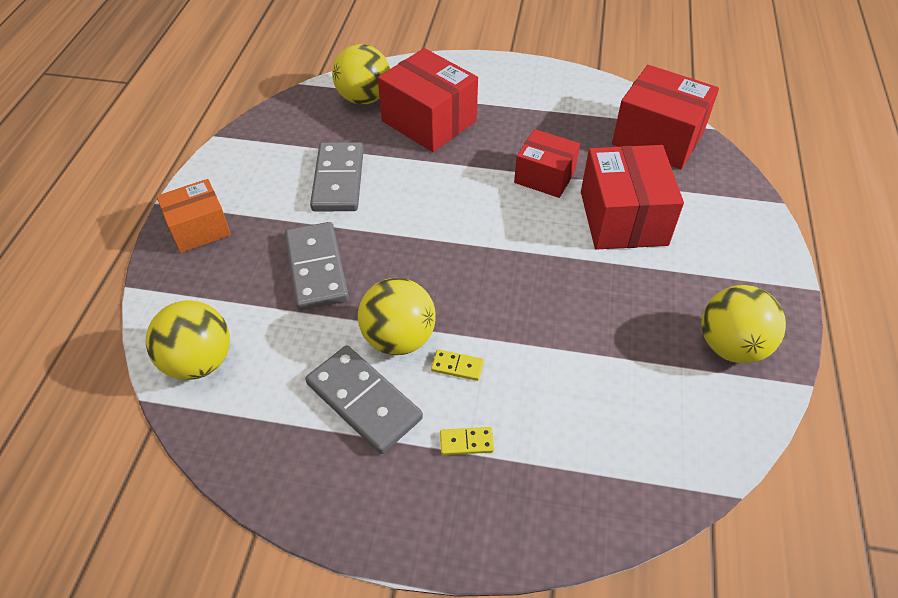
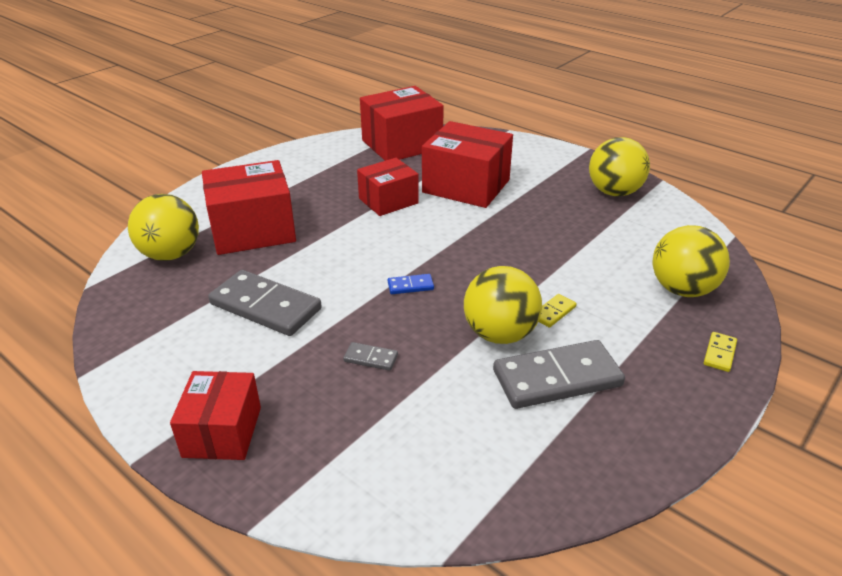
camera: 60 degrees left, 15 degrees down
(199, 229) = (222, 432): orange box -> red box
(199, 361) = (426, 487): yellow ball -> yellow ball (682, 289)
(316, 268) = (370, 358): grey domino -> grey domino, size x0.44
(425, 250) = (410, 286): none -> blue domino
(466, 442) = (633, 334): yellow domino -> yellow domino (719, 353)

